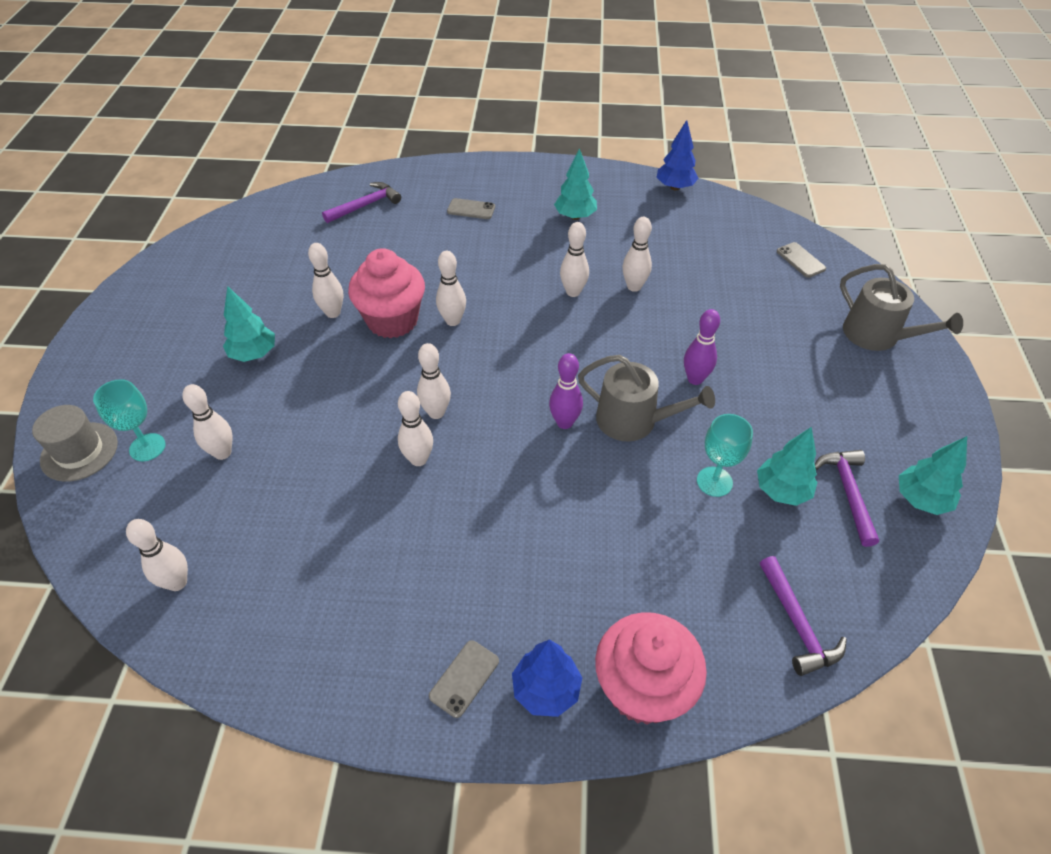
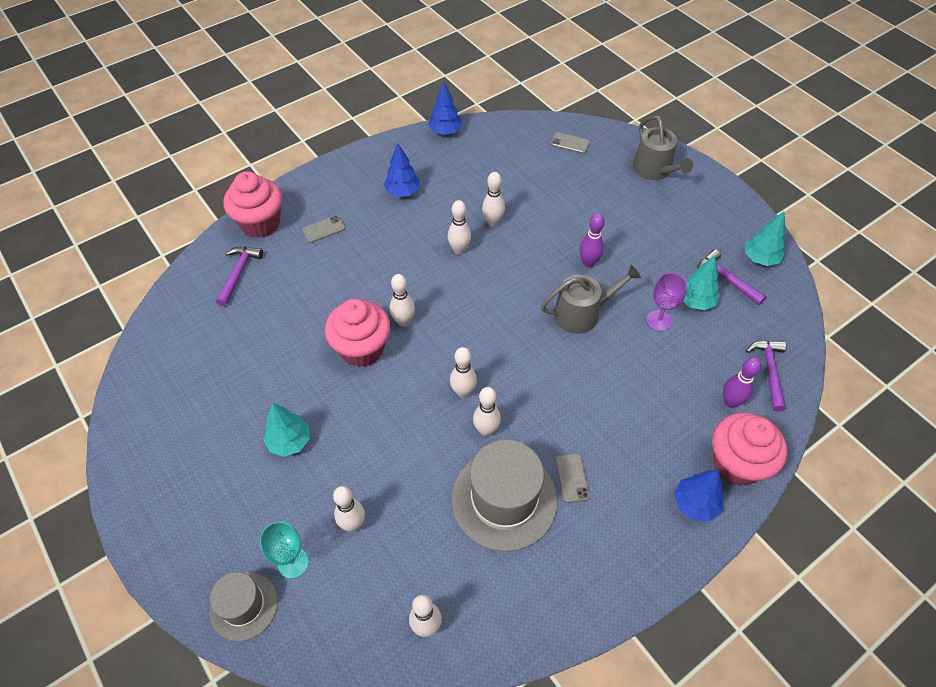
camera: 40 degrees left, 5 degrees up
(333, 313) = (312, 372): white bowling pin -> none
(364, 531) = (504, 499): none -> grey hat
(425, 178) = (260, 224): none -> pink cupcake
(464, 678) = (650, 534): grey phone -> grey phone (572, 478)
(564, 422) = (545, 343): purple bowling pin -> purple bowling pin (730, 402)
(575, 216) = (402, 192): turquoise tree -> blue tree
(714, 481) = (659, 320): turquoise goblet -> purple goblet
(797, 624) = (769, 371): purple hammer -> purple hammer turned 120 degrees counterclockwise
(877, 336) = (654, 170): grey watering can -> grey watering can turned 60 degrees clockwise

